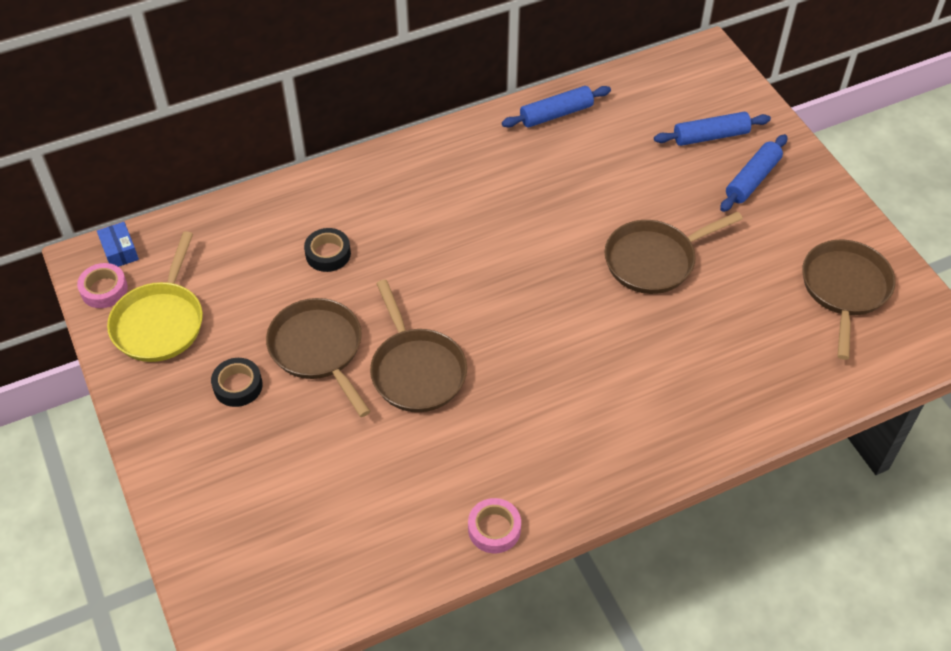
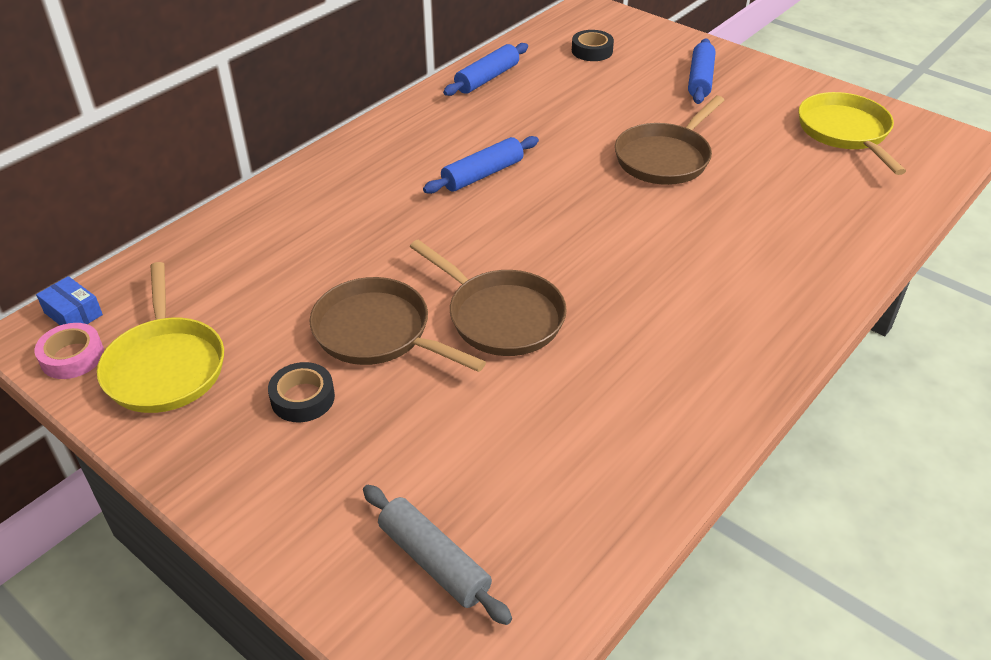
camera: 25 degrees left, 10 degrees down
(255, 548) = (434, 561): none -> grey rolling pin
(328, 254) = (331, 245): black tape -> black tape (592, 51)
(494, 529) = (695, 434): pink tape -> none
(710, 136) = (639, 60): blue rolling pin -> blue rolling pin (482, 174)
(844, 289) = (845, 132): brown pan -> yellow pan

